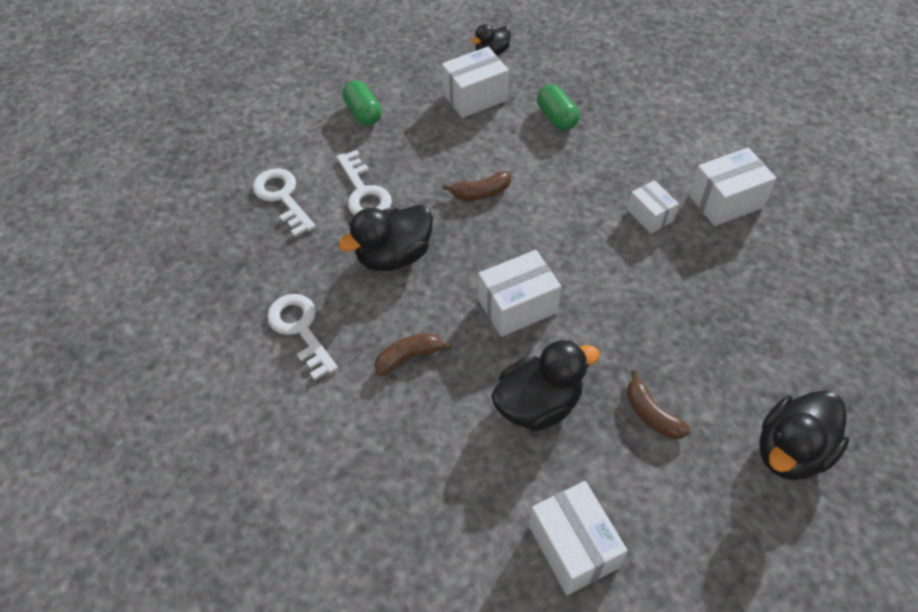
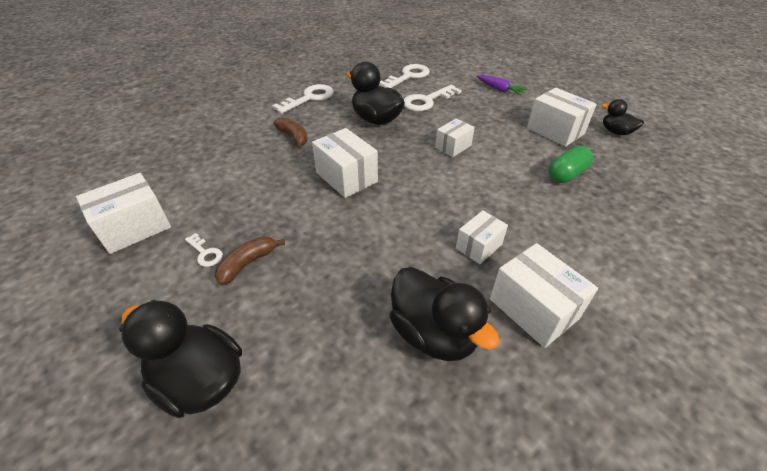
camera: 75 degrees right, 10 degrees down
(363, 113) = (499, 90): green capsule -> purple carrot
(481, 193) = (453, 146): brown banana -> white box
(538, 404) = (257, 197): black duck -> black duck (433, 333)
(630, 458) = (205, 253): none -> white key

